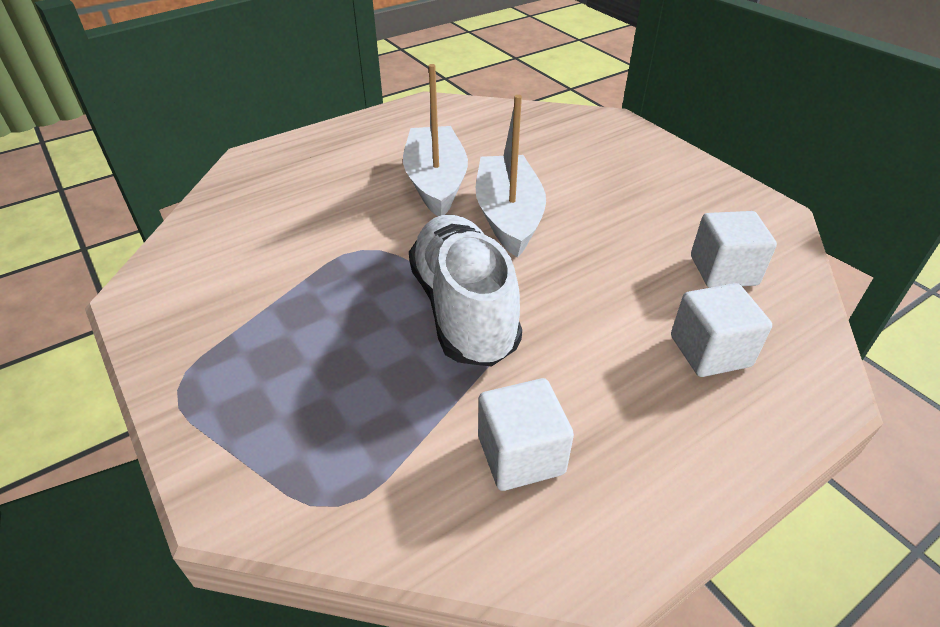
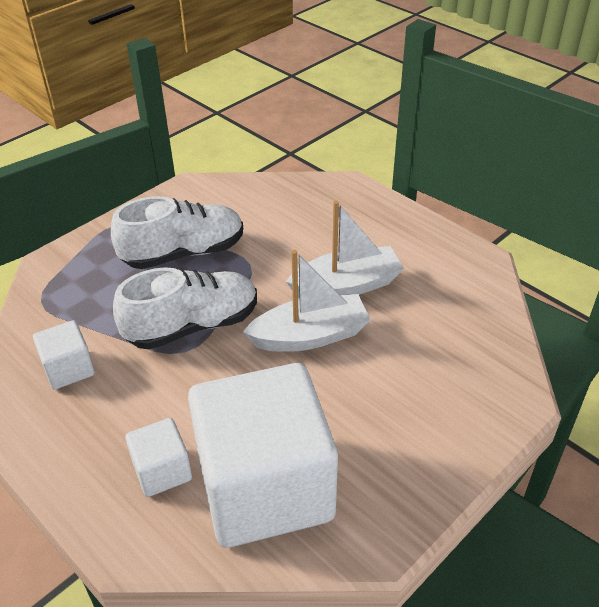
camera: 80 degrees right, 0 degrees up
(304, 309) = (184, 253): none -> white shoe
(723, 270) = (265, 487): white cube -> white cube, size x2.32

